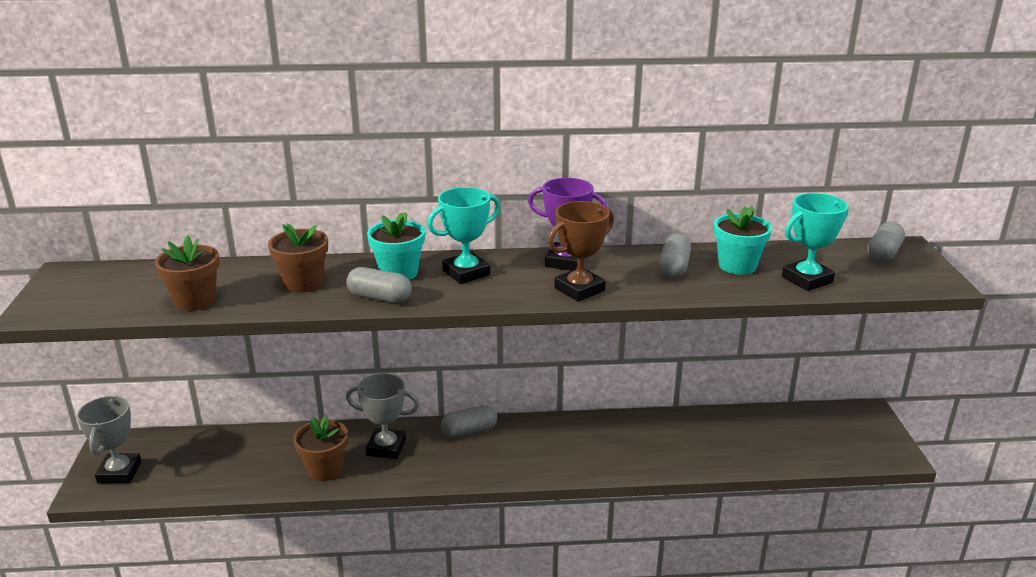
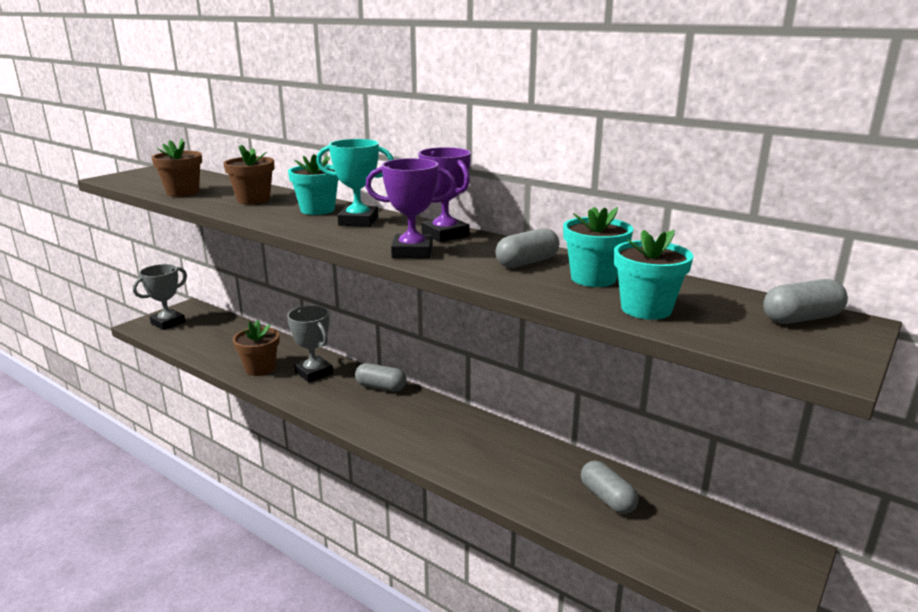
camera: 40 degrees right, 5 degrees down
(379, 298) = (273, 218): grey capsule -> grey capsule (607, 498)
(579, 289) = (412, 252): brown trophy -> purple trophy
(807, 279) = (646, 309): turquoise trophy -> turquoise flower pot

